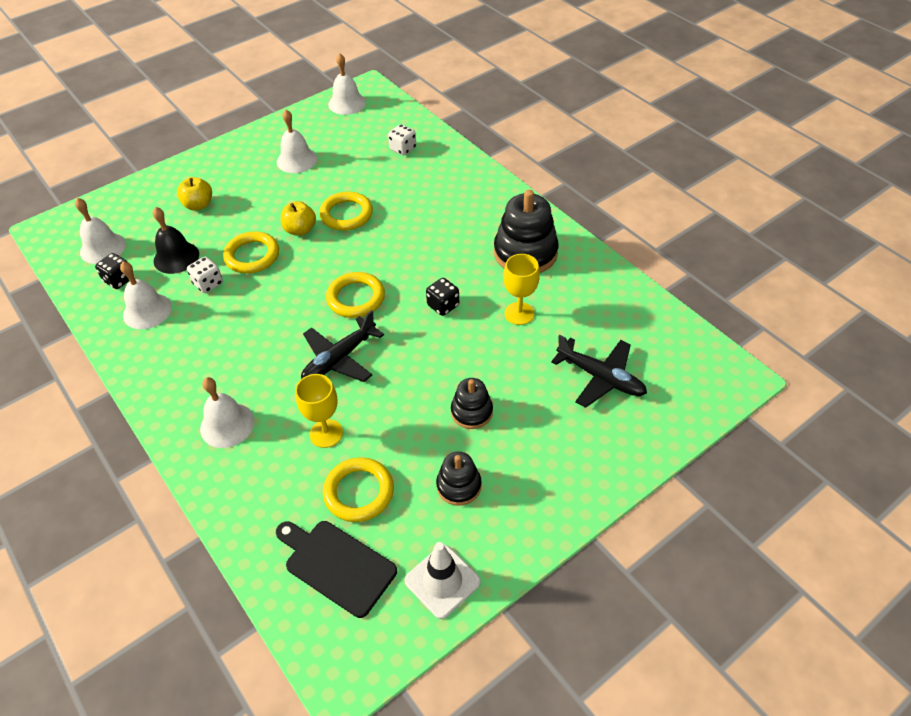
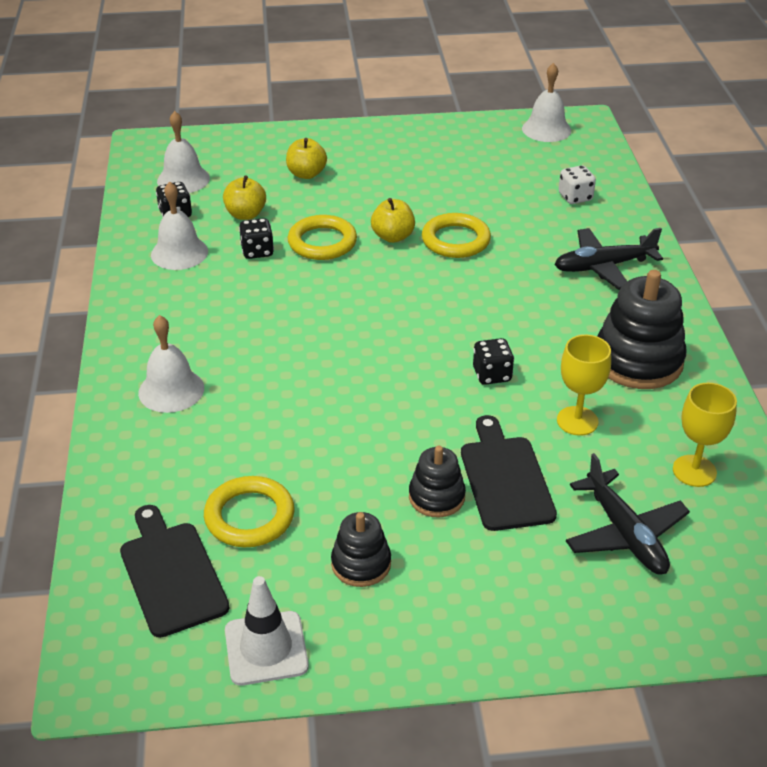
camera: 30 degrees right, 10 degrees down
(176, 257) = (245, 214): black bell -> yellow apple
(208, 284) = (257, 251): white dice -> black dice
(297, 160) = (444, 167): white bell -> none
(326, 433) = (261, 444): yellow goblet -> yellow goblet (694, 471)
(339, 359) = (333, 379): black plane -> black plane (603, 266)
(356, 298) = (399, 327): yellow ring -> none
(504, 376) = (505, 478): none -> black cutting board

